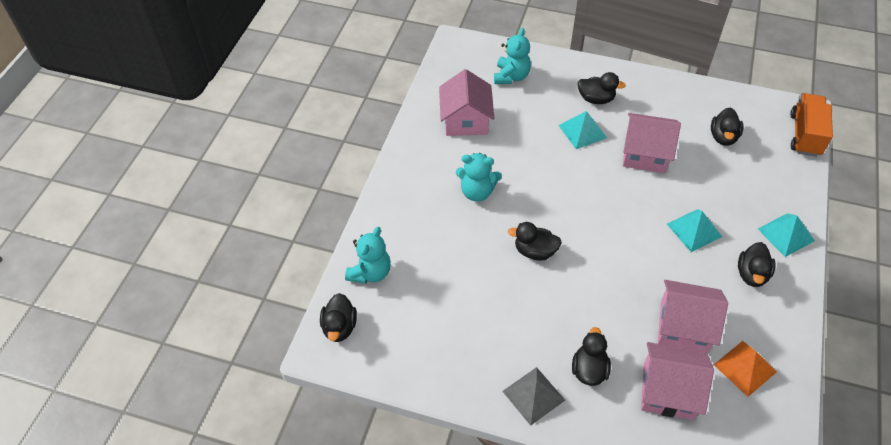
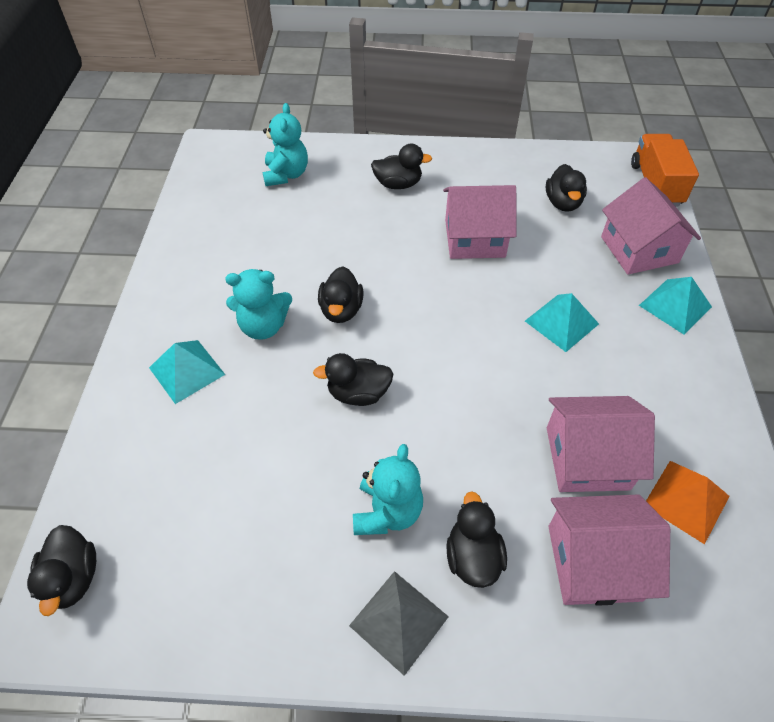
camera: 15 degrees left, 0 degrees up
(370, 272) = (118, 476): turquoise teddy bear -> turquoise teddy bear (387, 512)
(466, 120) = (234, 236): pink house -> pink house (639, 250)
(582, 131) = (389, 224): turquoise pyramid -> turquoise pyramid (187, 370)
(752, 274) = (651, 366): black duck -> black duck (341, 310)

